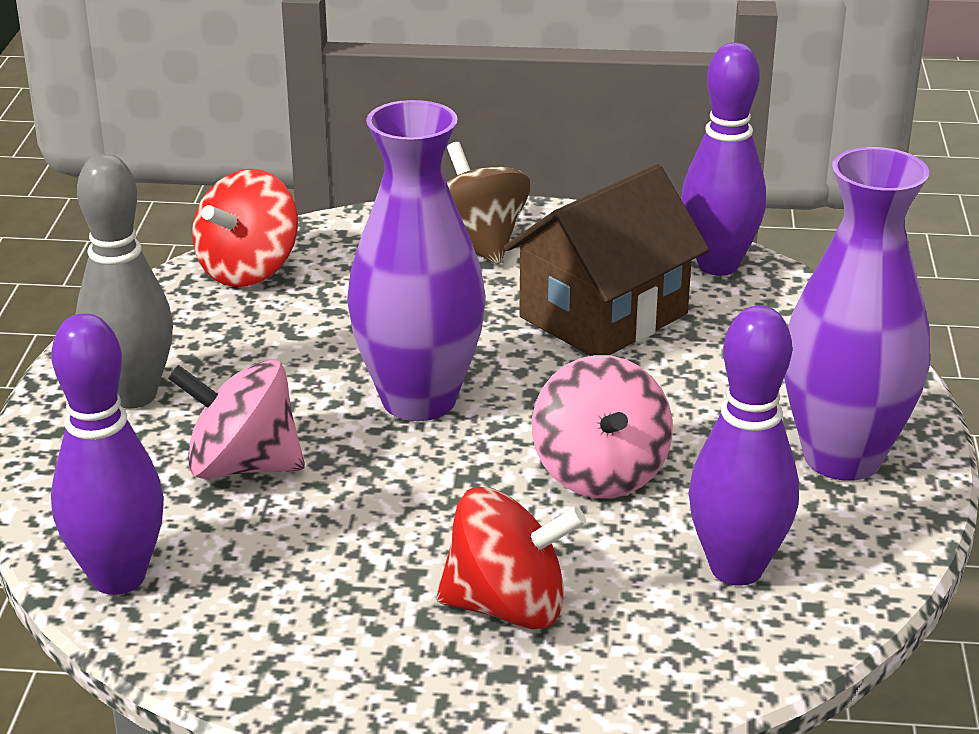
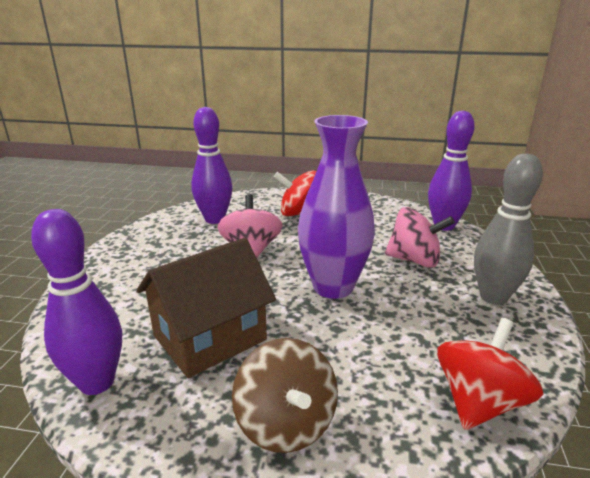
camera: 175 degrees left, 5 degrees down
(842, 457) = (140, 251): purple vase -> none

